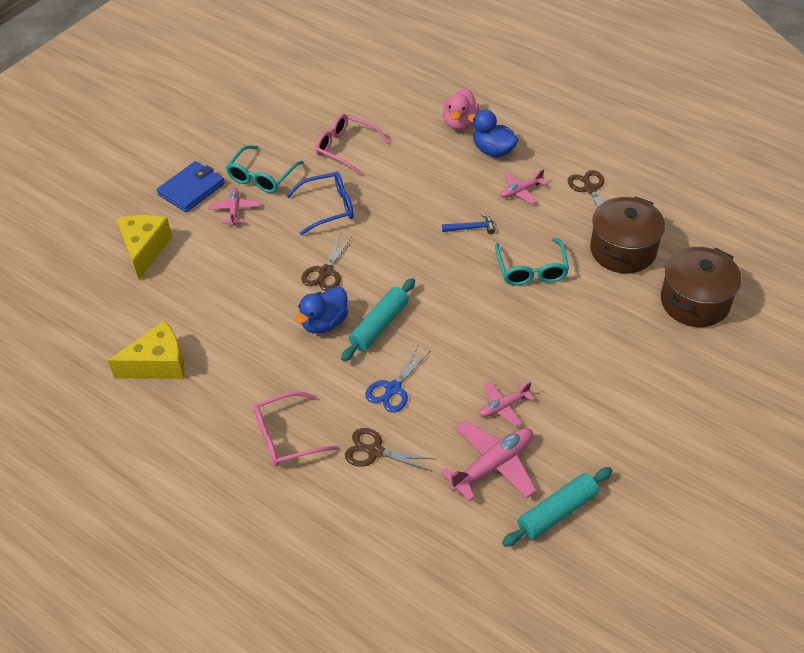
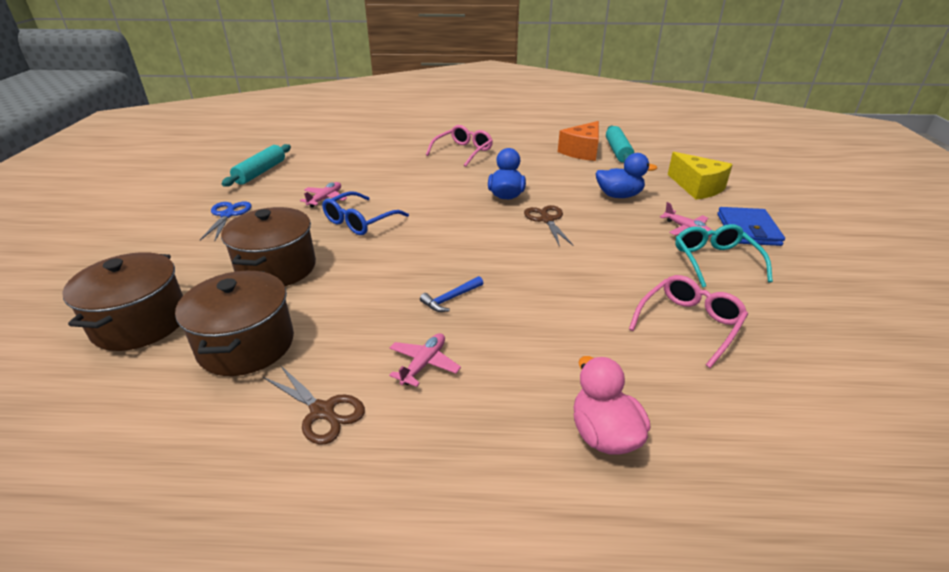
camera: 145 degrees right, 15 degrees down
(158, 364) = (582, 151): yellow cheese -> orange cheese
(328, 207) = (614, 261): blue glasses -> blue glasses (359, 221)
(346, 148) = (689, 323): pink glasses -> pink glasses turned 45 degrees counterclockwise
(375, 451) = (401, 161): brown scissors -> none
(379, 325) = (463, 207): turquoise rolling pin -> turquoise rolling pin (617, 151)
(393, 389) = (417, 184): blue scissors -> blue scissors (227, 215)
(492, 465) = (316, 176): pink plane -> none
(493, 150) = (510, 409): blue duck -> blue duck (619, 196)
(531, 270) = (354, 285): turquoise glasses -> none
(584, 317) = (276, 268): none -> brown pot

